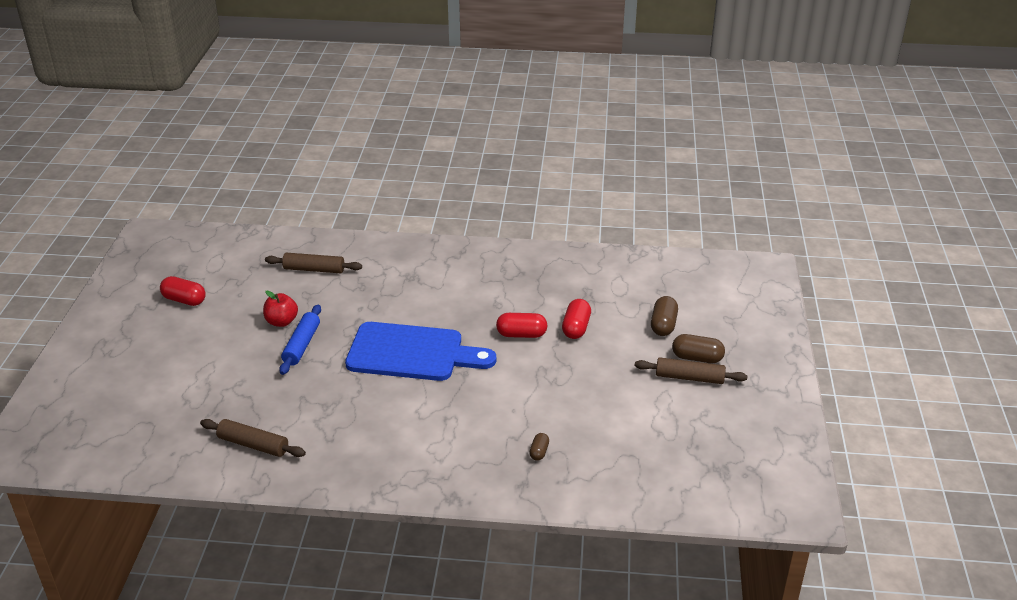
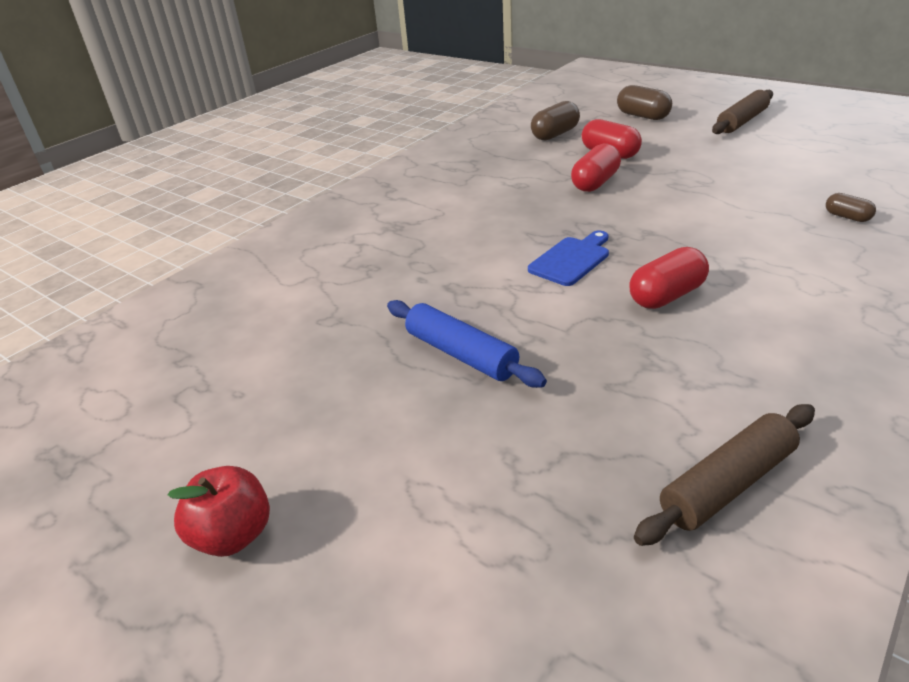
camera: 55 degrees left, 0 degrees up
(184, 300) = (160, 476): red capsule -> red capsule (666, 296)
(281, 322) = (373, 361): red apple -> red apple (233, 535)
(314, 269) = (274, 298): brown rolling pin -> none
(412, 353) = (571, 259): blue cutting board -> blue cutting board, size x0.45
(697, 358) = (710, 113): brown capsule -> brown capsule (555, 134)

